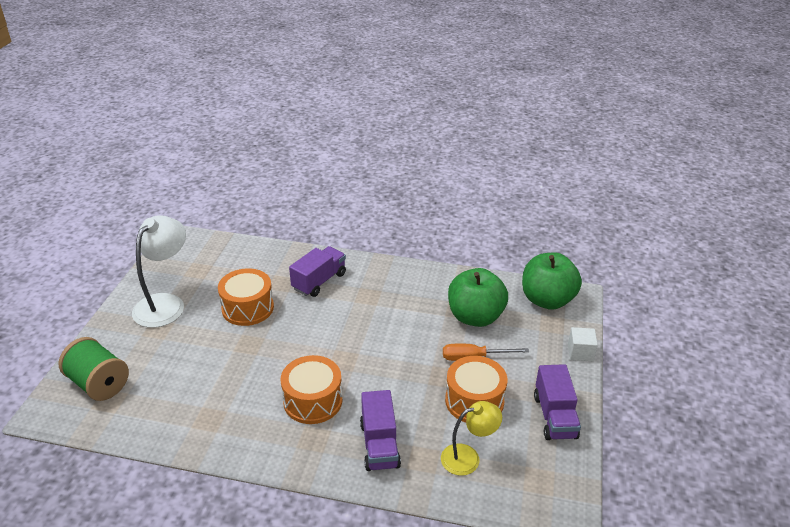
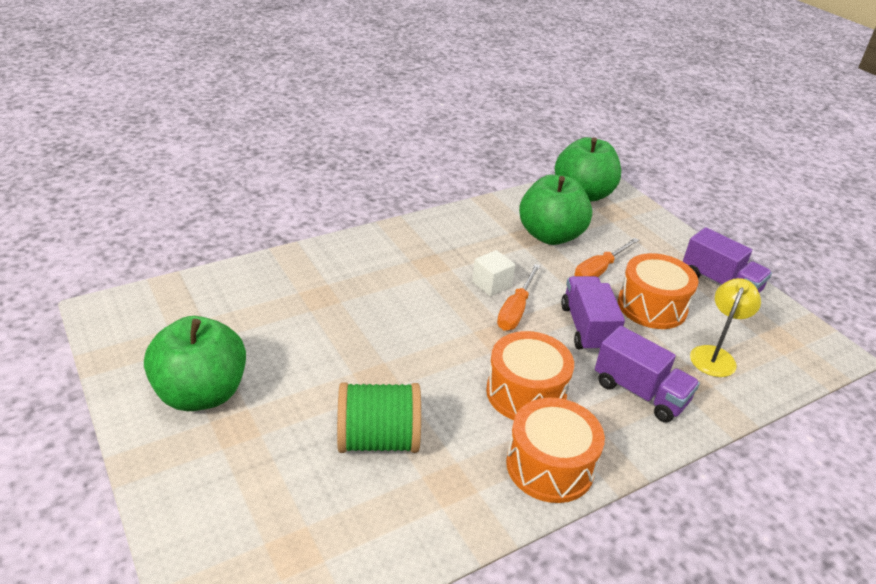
camera: 45 degrees left, 0 degrees up
(99, 383) = (248, 542): green spool -> green spool (378, 440)
(165, 303) = (201, 393): white lamp -> green apple
(248, 308) = (319, 342): orange drum -> orange drum (550, 466)
(319, 281) = (360, 275): purple truck -> purple truck (587, 328)
(378, 351) = (516, 310): none -> orange screwdriver
(580, 352) = (664, 224): white cube -> white cube (491, 284)

